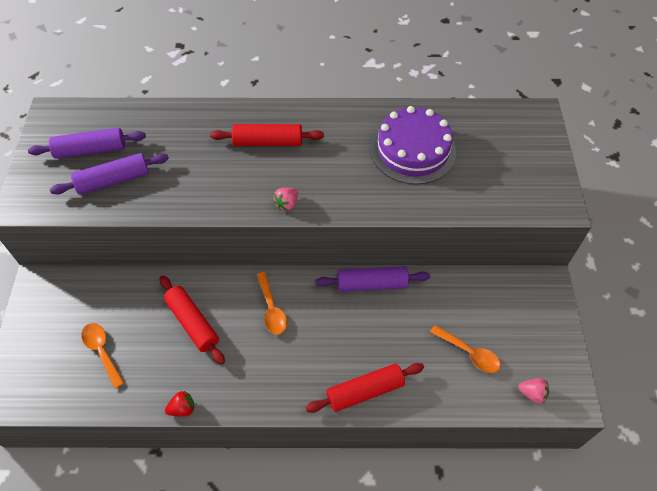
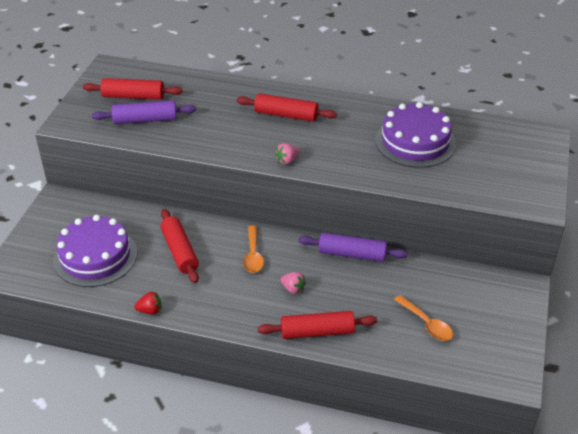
camera: 15 degrees right, 15 degrees down
(90, 150) = (133, 96): purple rolling pin -> red rolling pin
(102, 351) = (95, 256): orange spoon -> purple cake
(532, 393) = (477, 366): pink strawberry -> pink strawberry (293, 289)

